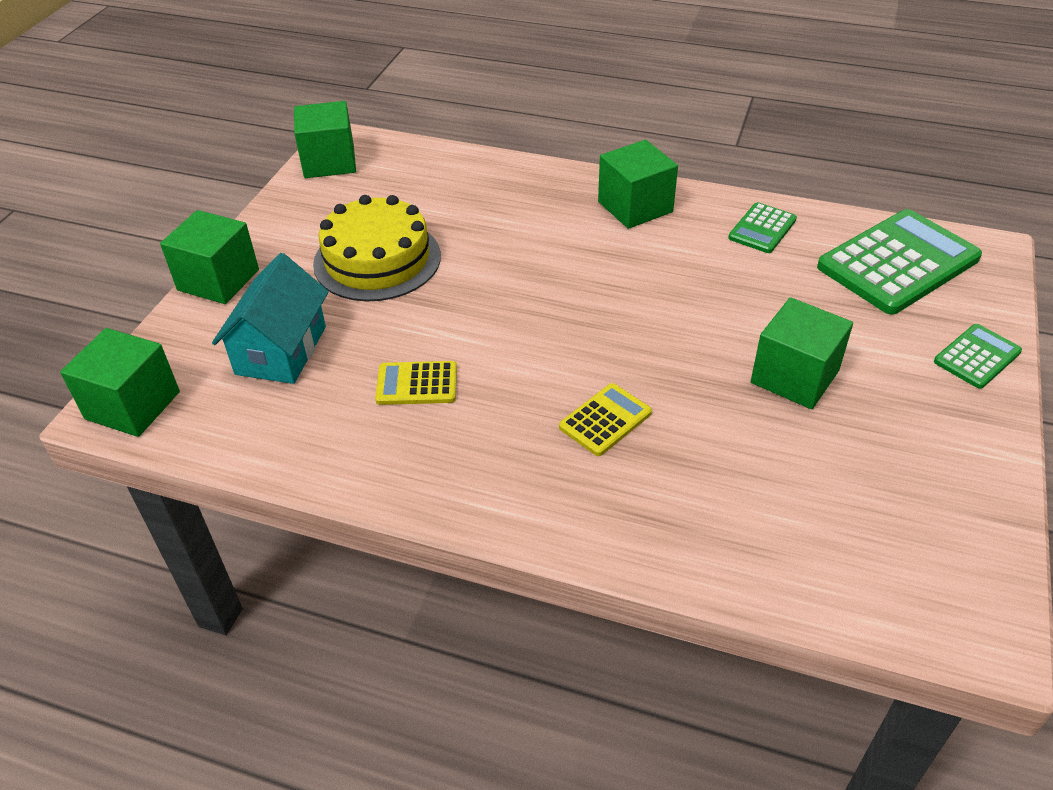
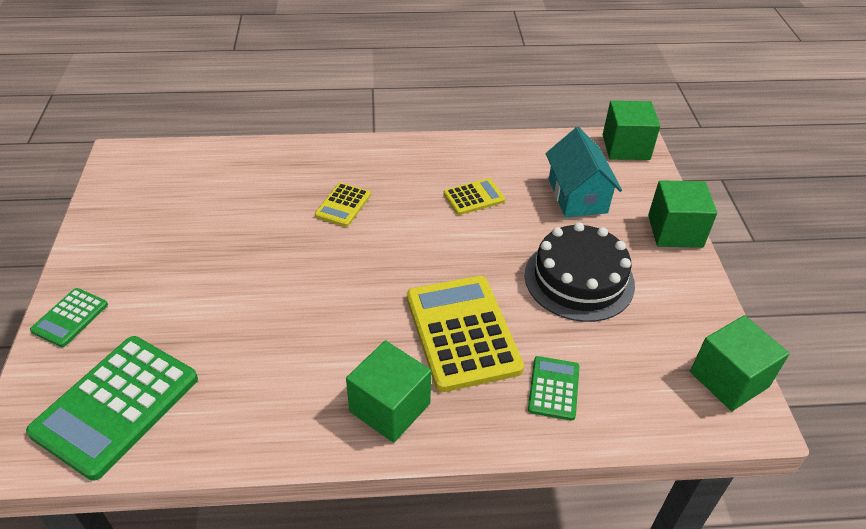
camera: 155 degrees right, 0 degrees up
(377, 260) = (579, 279): yellow cake -> black cake
(535, 243) = (462, 333): none -> yellow calculator
(762, 229) = (253, 414): green calculator -> green calculator (553, 388)
(794, 377) = (218, 265): green cube -> none

